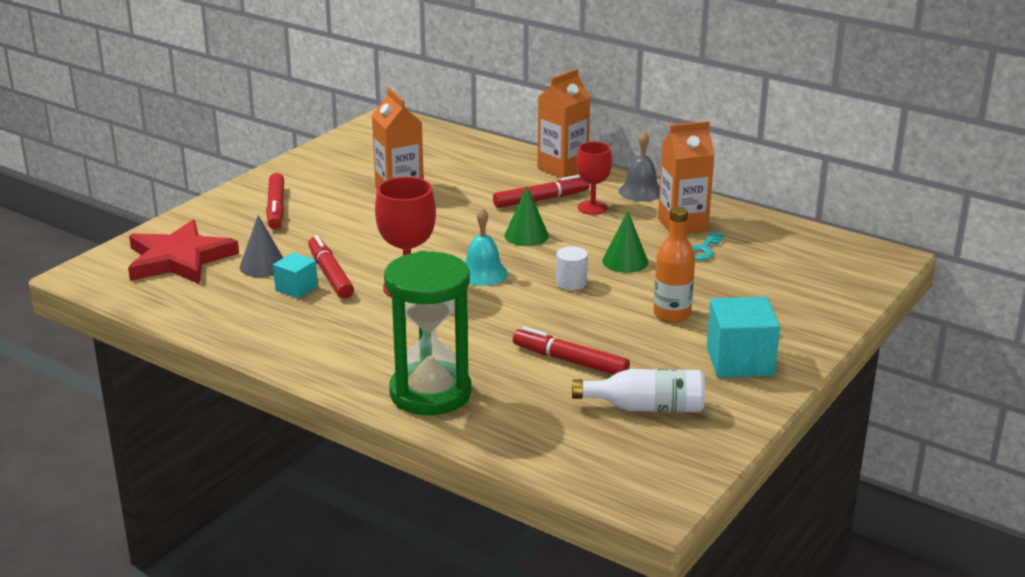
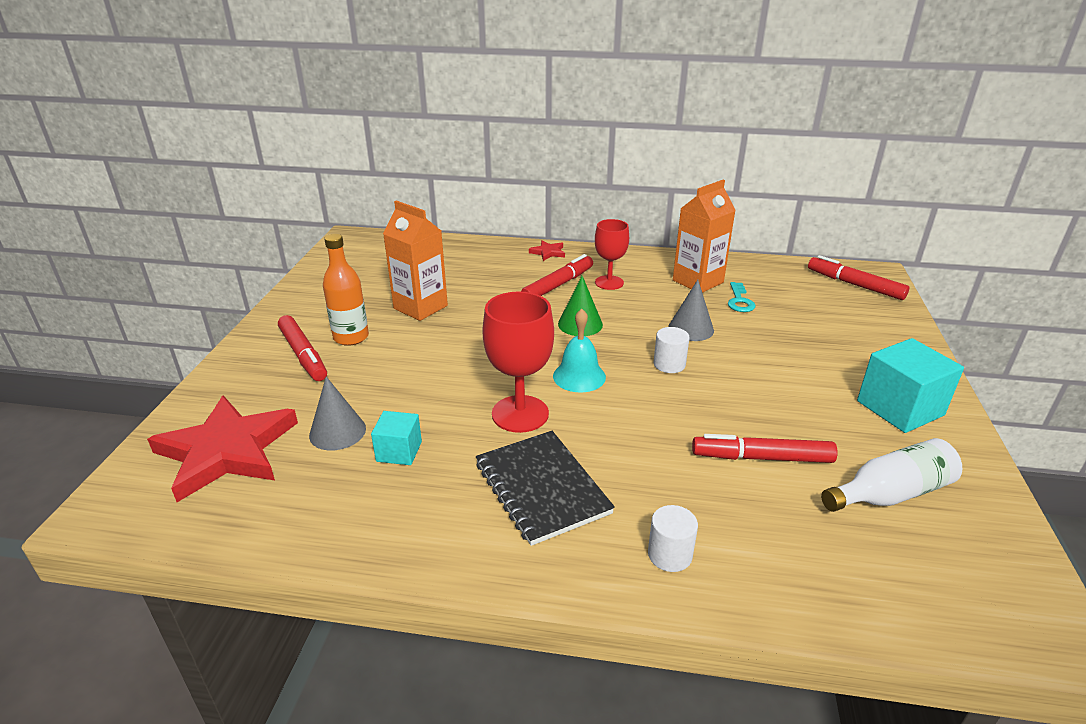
camera: 25 degrees left, 5 degrees up
(330, 275) = (424, 422): red marker -> red marker (855, 285)
(378, 335) = (542, 488): none -> black notebook
(430, 393) = (669, 555): green hourglass -> white cylinder
(562, 169) = (548, 252): orange carton -> red star
(625, 261) = (691, 328): green cone -> grey cone
(641, 191) = (632, 259): grey bell -> none
(672, 314) = (788, 374): orange bottle -> orange bottle (351, 337)

